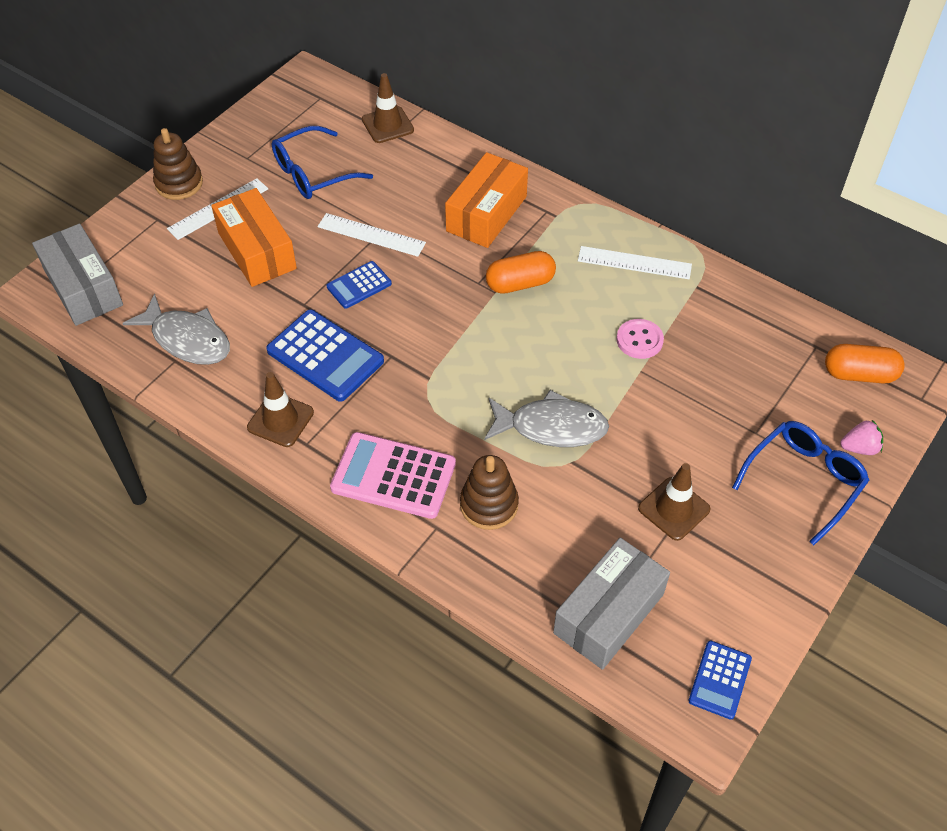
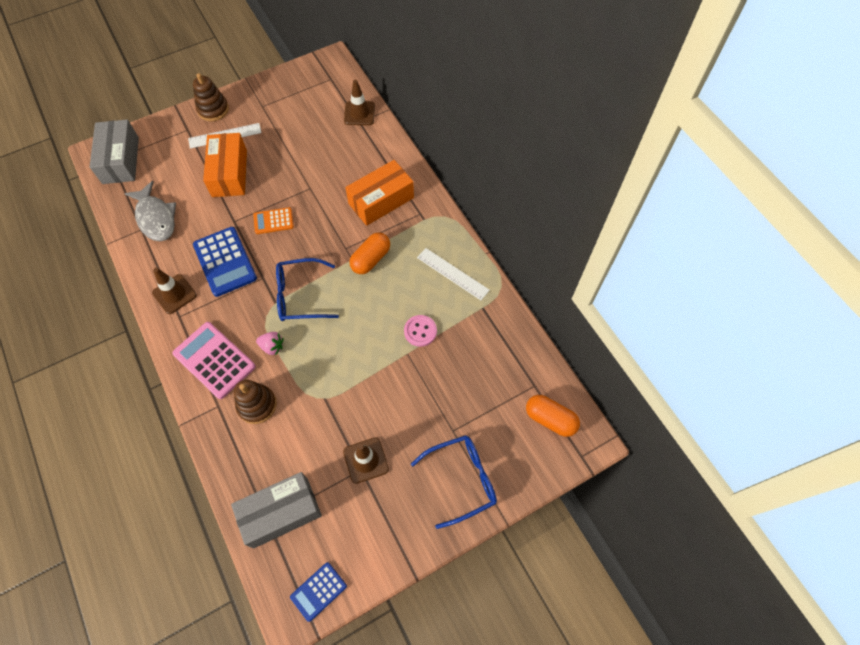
camera: 25 degrees right, 10 degrees up
(313, 173) = (294, 131): blue glasses -> blue glasses (300, 295)
(359, 285) = (273, 221): blue calculator -> orange calculator
(371, 235) = (302, 188): white ruler -> none
(520, 283) = (371, 259): orange capsule -> orange capsule turned 60 degrees counterclockwise
(551, 427) = (327, 369): grey fish -> none
(859, 448) = (514, 473): pink strawberry -> pink strawberry (272, 347)

